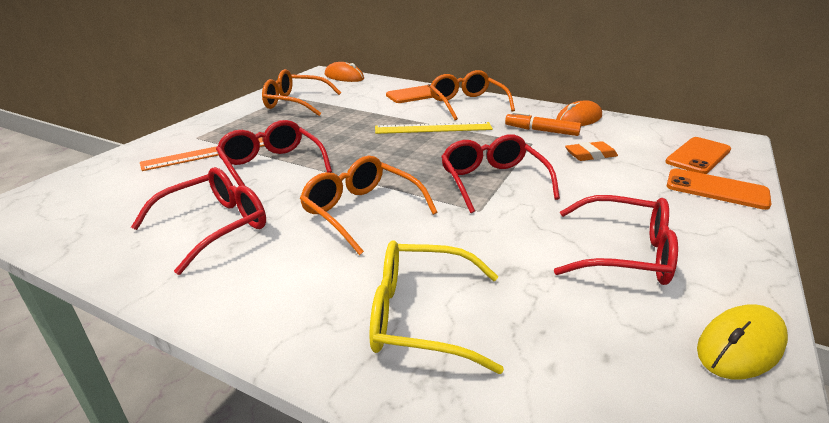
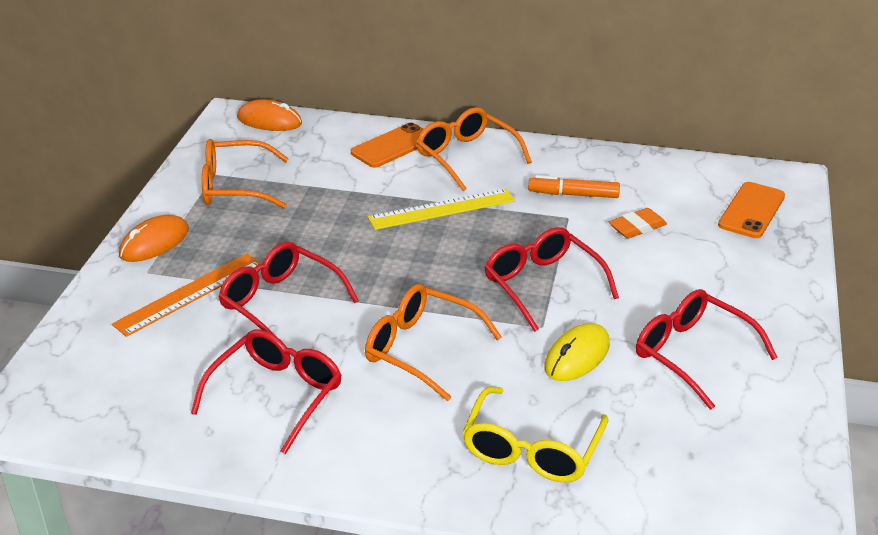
camera: 15 degrees left, 5 degrees up
(420, 316) = (531, 450): yellow glasses -> yellow glasses turned 60 degrees counterclockwise
(578, 119) = (612, 167): orange mouse -> orange mouse (154, 243)
(624, 253) = (692, 354): red glasses -> red glasses turned 135 degrees counterclockwise
(716, 189) = (771, 258): orange phone -> none
(740, 346) = (790, 425): yellow mouse -> yellow mouse (577, 356)

